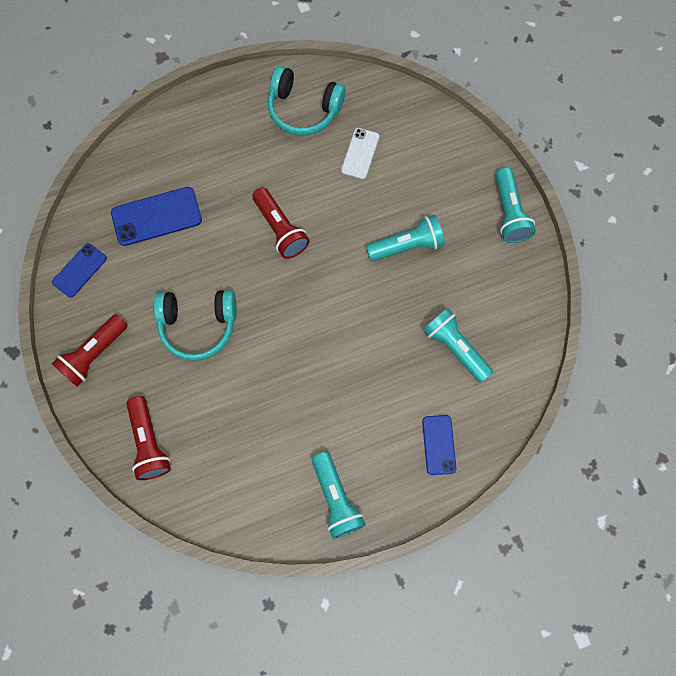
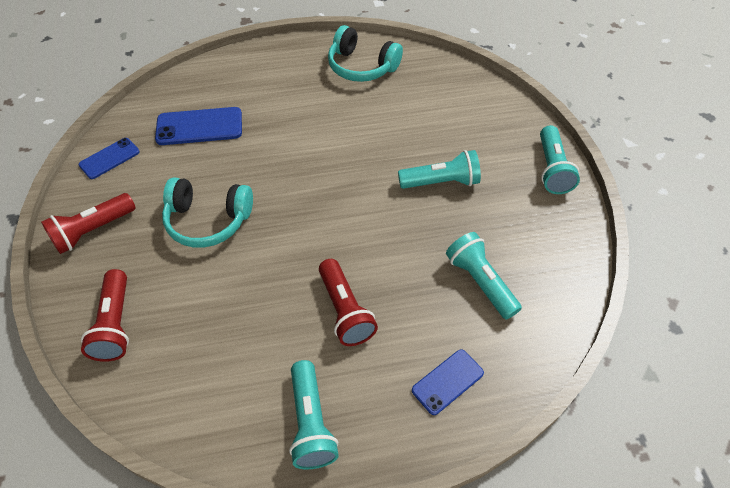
camera: 10 degrees right, 20 degrees down
(280, 229) = (315, 152): red flashlight -> red flashlight (345, 310)
(360, 153) = (407, 104): white phone -> none
(439, 445) = (447, 382): blue phone -> blue phone turned 45 degrees clockwise

